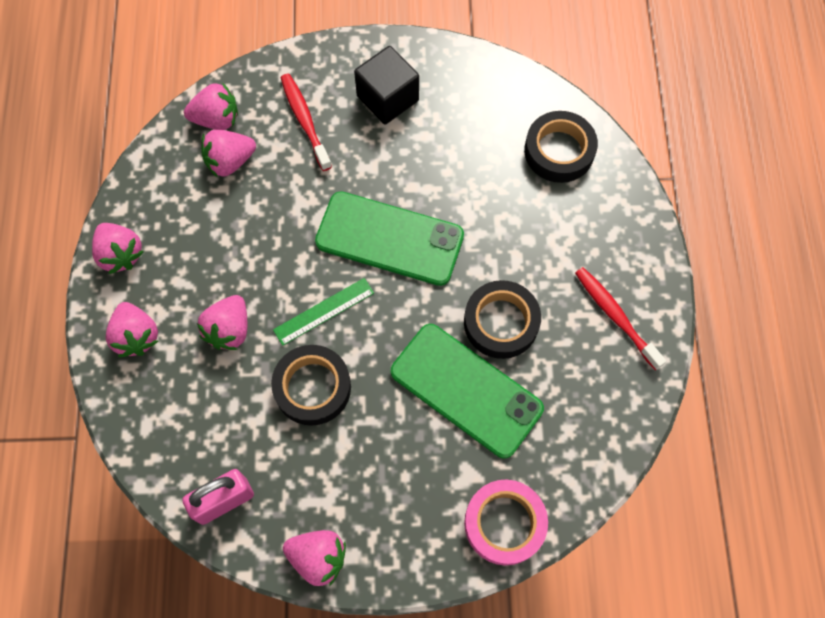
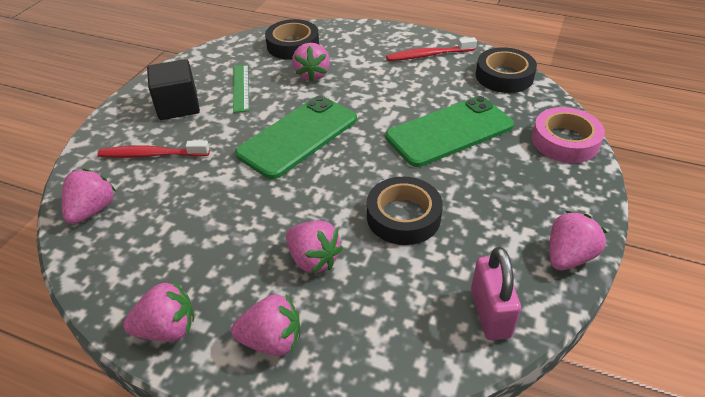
camera: 65 degrees left, 25 degrees down
(230, 161) = (144, 212): pink strawberry -> pink strawberry (312, 75)
(324, 311) = (336, 190): green ruler -> green ruler (241, 87)
(501, 322) = (404, 101): black tape -> black tape (504, 76)

